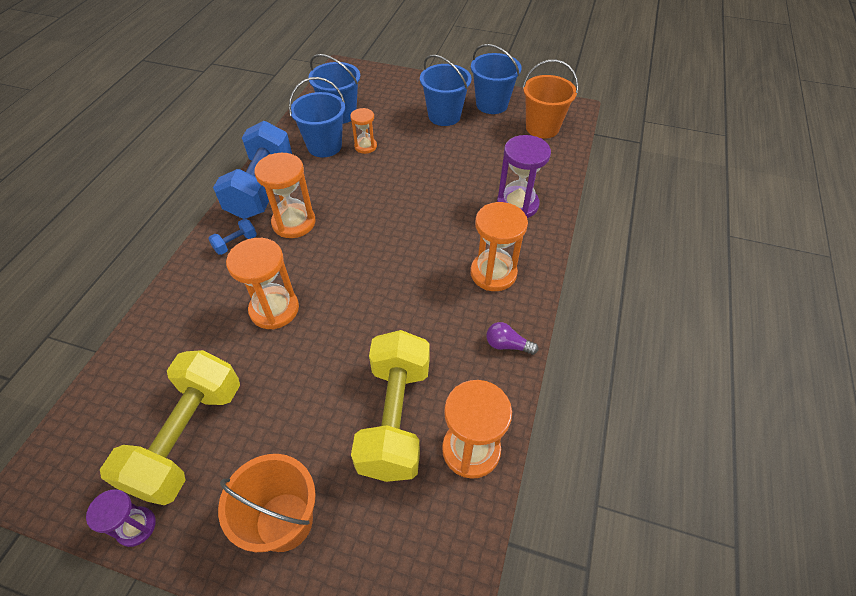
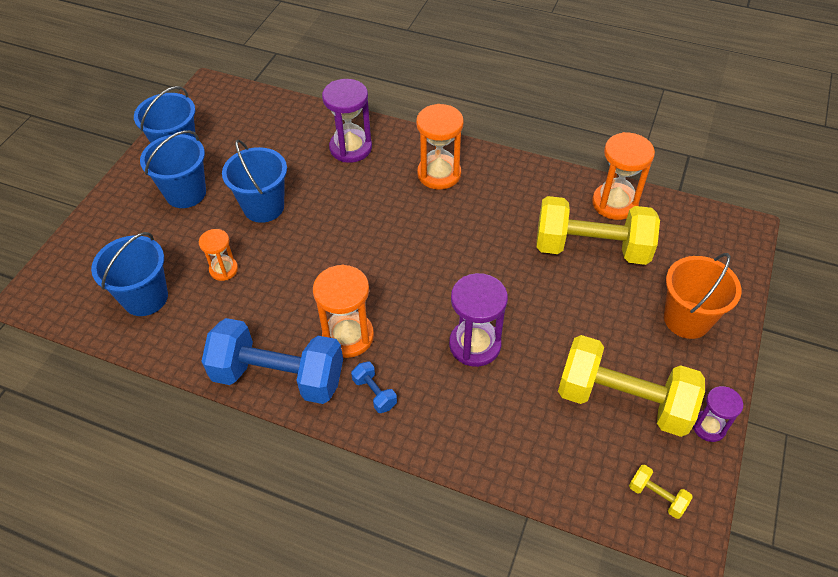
camera: 85 degrees left, 0 degrees up
(76, 460) = (657, 496): none -> yellow dumbbell
(274, 309) = (475, 345): orange hourglass -> purple hourglass
(324, 146) = (211, 312): blue bucket -> blue bucket (263, 207)
(507, 345) = (518, 173): purple light bulb -> none
(542, 128) = (234, 115): orange bucket -> none

